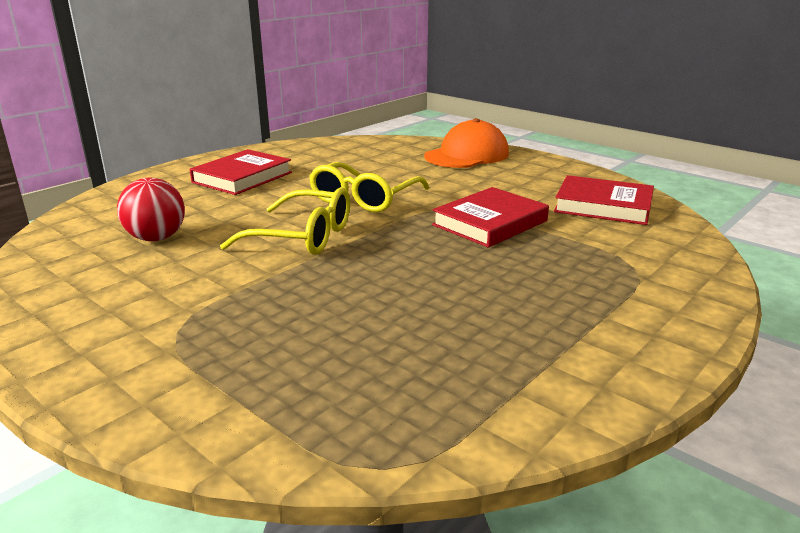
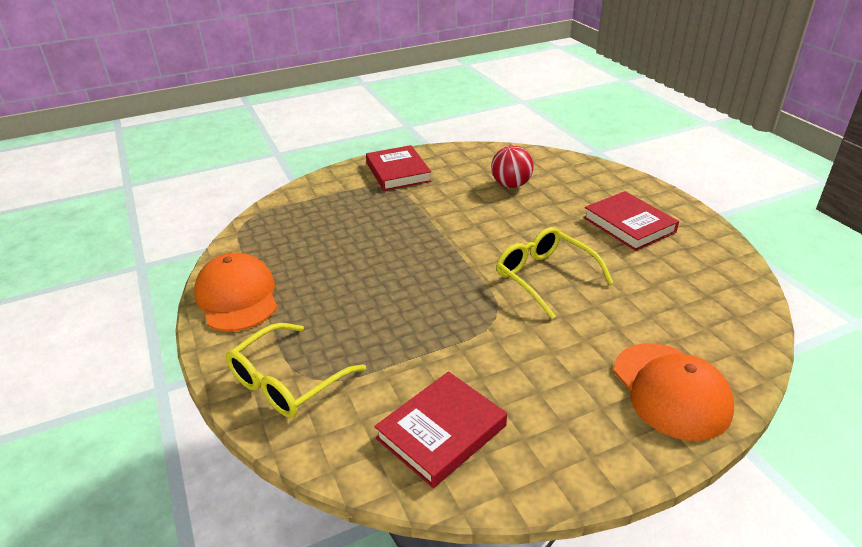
camera: 115 degrees right, 10 degrees up
(303, 237) = (479, 235): yellow glasses -> yellow glasses (287, 382)
(490, 223) = (448, 331): red book -> red book (398, 172)
(591, 367) = (237, 297): none -> orange cap

